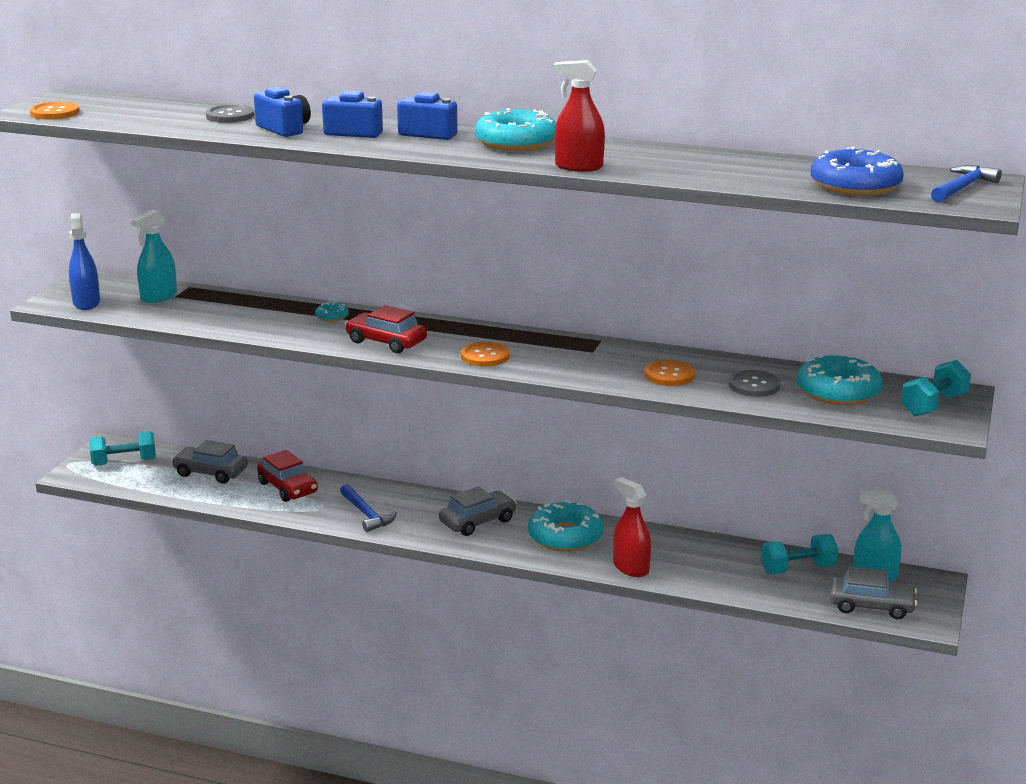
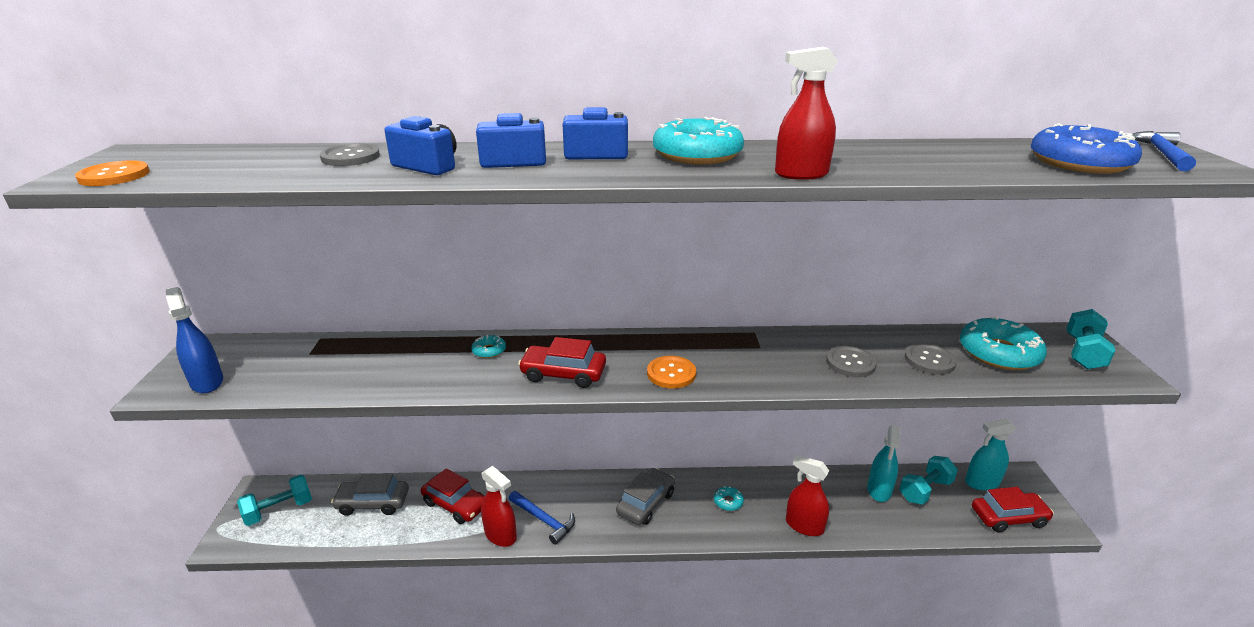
camera: 20 degrees left, 5 degrees up
(158, 297) = (291, 358): turquoise spray bottle -> turquoise spray bottle (879, 490)
(318, 516) = (500, 535): none -> red spray bottle
(565, 536) = (728, 501): turquoise donut -> turquoise donut, size x0.44
(669, 375) = (850, 363): orange button -> grey button
(871, 606) = (1008, 517): grey car -> red car

